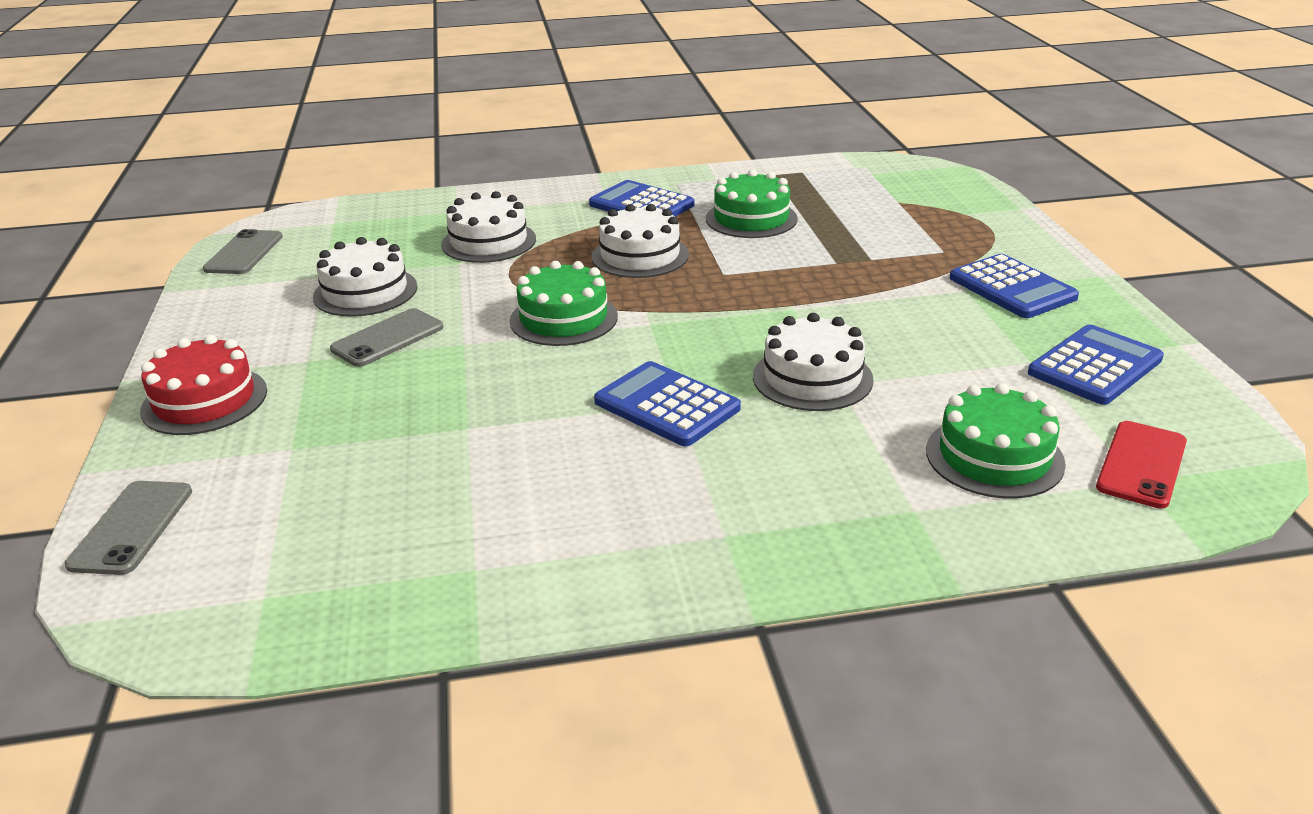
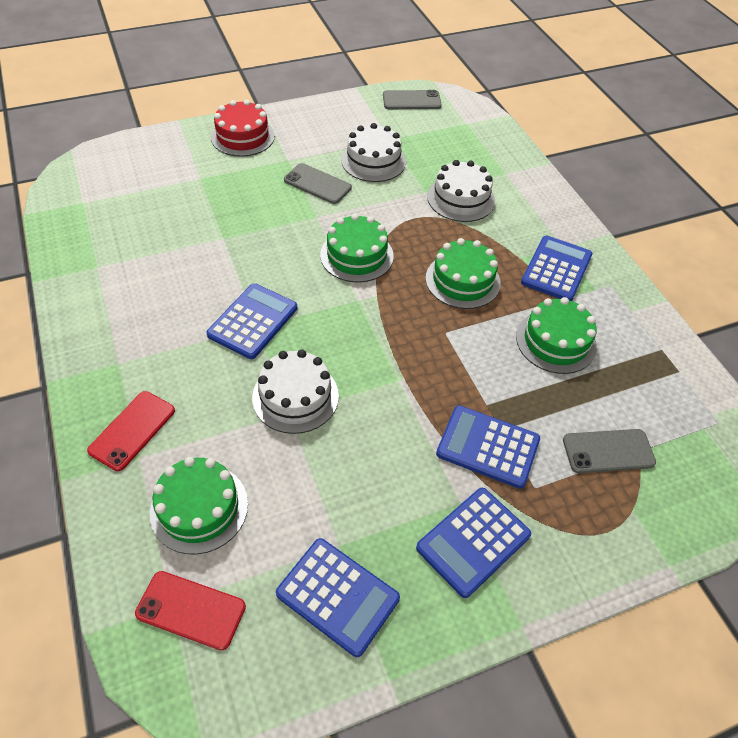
camera: 75 degrees right, 20 degrees up
(132, 527) = (135, 148): grey phone -> grey phone (608, 451)
(640, 256) = (462, 280): white cake -> green cake
(864, 517) = (132, 430): none -> red phone
(893, 268) = (488, 447): none -> blue calculator

